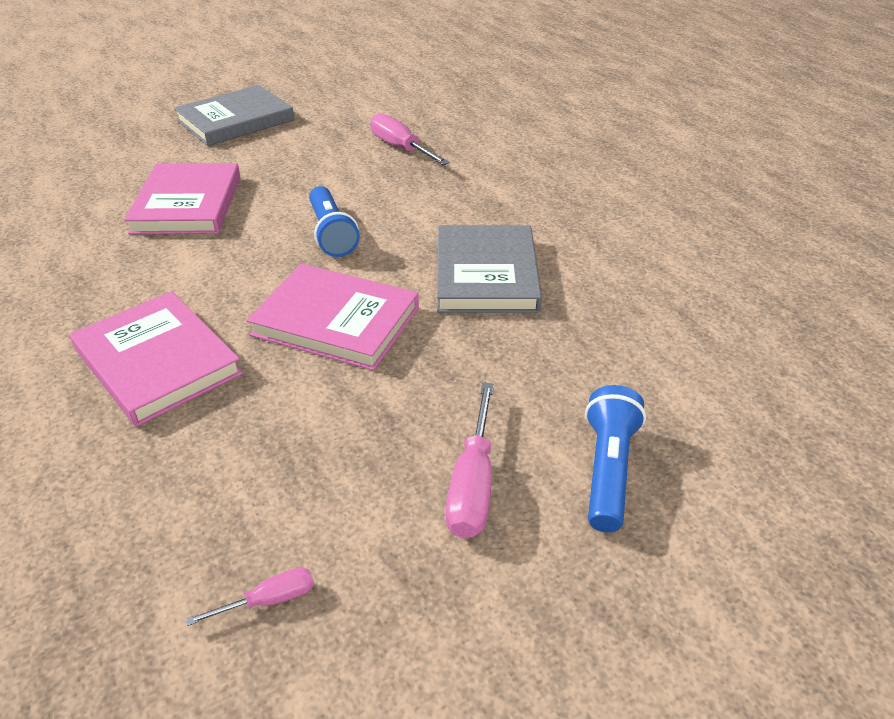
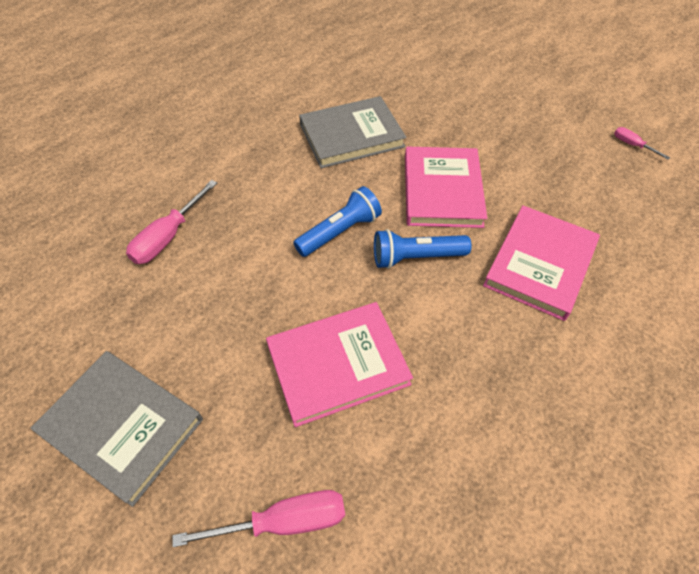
camera: 110 degrees left, 15 degrees up
(472, 485) = (524, 103): pink screwdriver -> pink screwdriver (285, 521)
(608, 470) = (483, 67): blue flashlight -> blue flashlight (416, 257)

